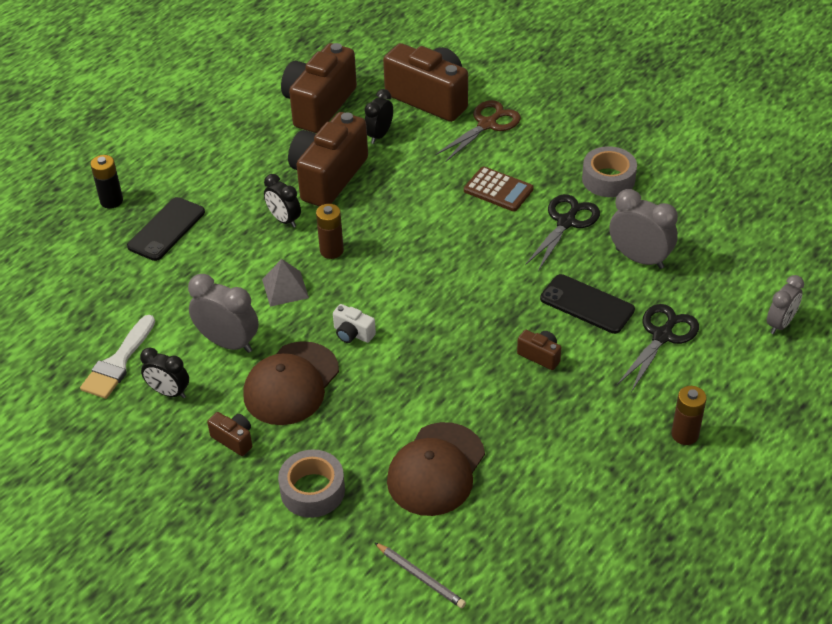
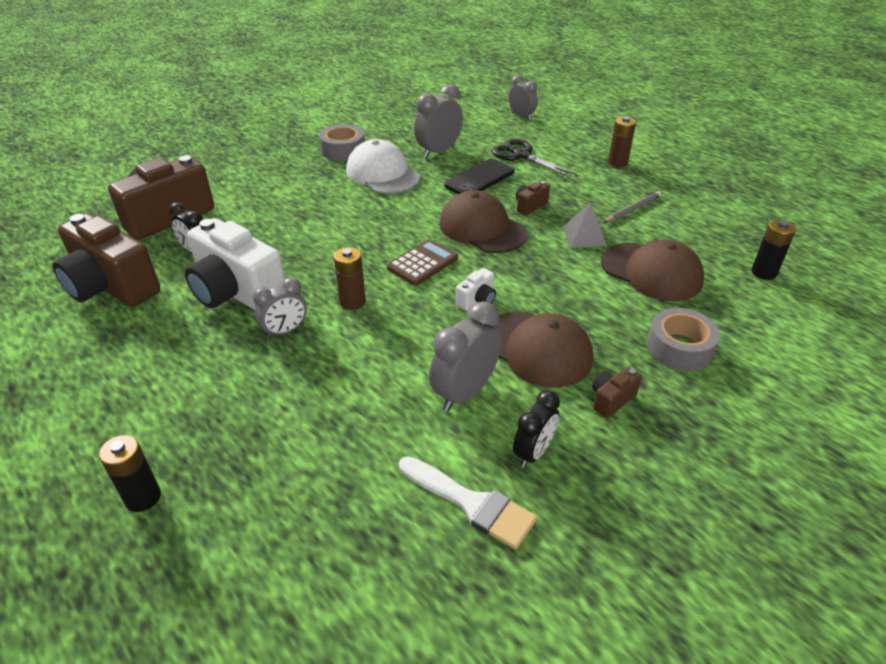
camera: 80 degrees left, 5 degrees down
(166, 229) = (241, 437): black phone -> none
(284, 220) = (285, 331): black clock -> grey clock
(285, 288) = (395, 340): grey pyramid -> grey pyramid (584, 236)
(328, 177) = (237, 292): brown camera -> white camera
(420, 577) = (769, 294): grey pencil -> grey pencil (633, 209)
(463, 576) = (764, 272): none -> black battery
(479, 321) = (482, 228): none -> brown cap
(487, 124) = (232, 192): brown scissors -> none
(498, 190) = (323, 198): brown calculator -> brown calculator (422, 263)
(566, 222) = (382, 174): black scissors -> white cap

